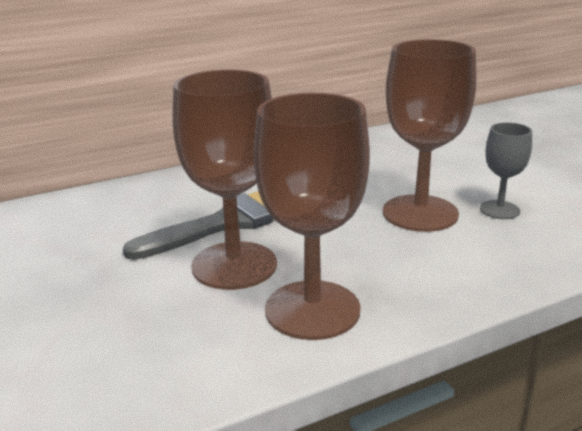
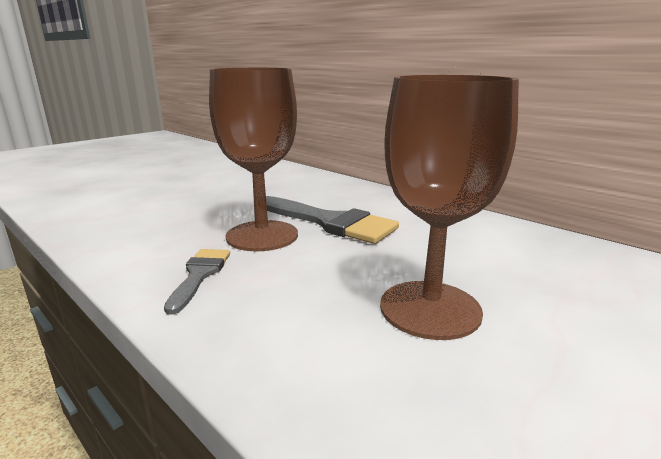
camera: 70 degrees right, 5 degrees down
(312, 310) = (199, 275): brown goblet -> grey brush
(499, 210) = (508, 379): grey goblet -> none

